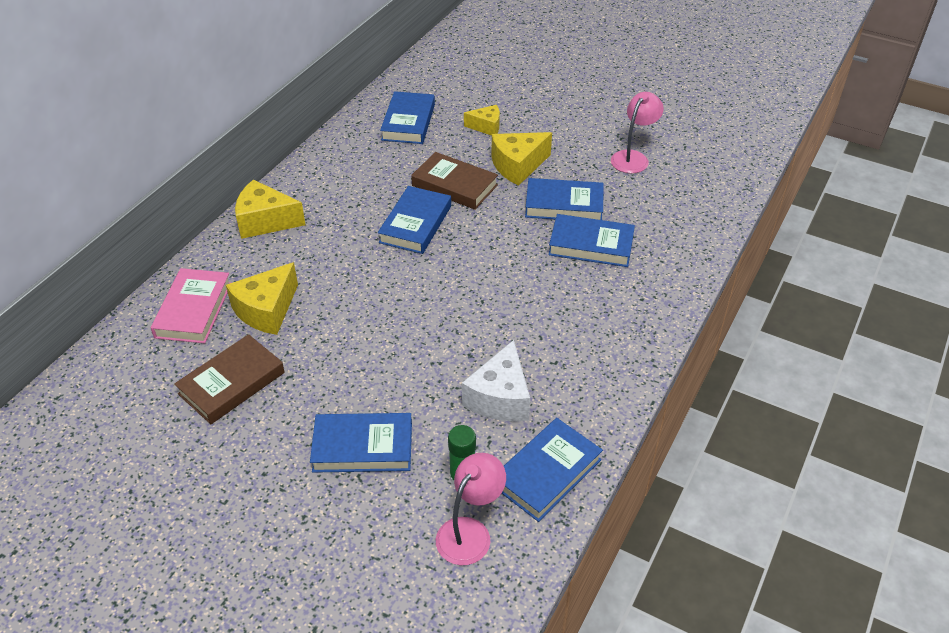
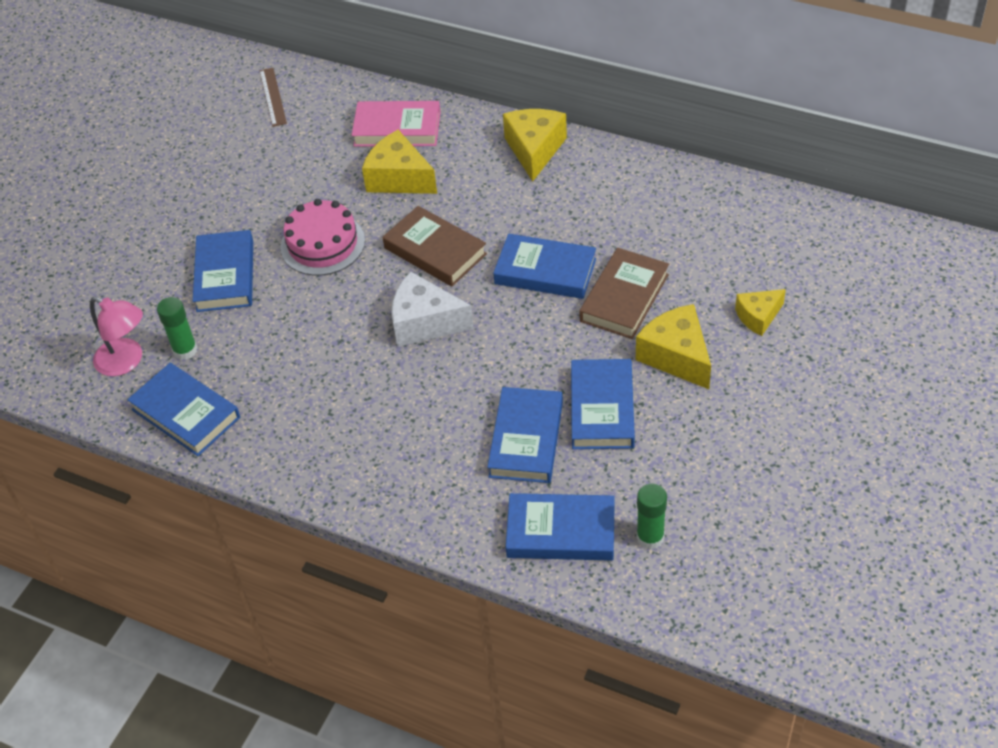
camera: 90 degrees right, 5 degrees up
(88, 412) = (273, 97): none -> brown ruler
(232, 383) = (303, 175): brown book -> brown book (435, 251)
(339, 367) = (322, 244): none -> pink cake
(408, 122) = (749, 238): blue book -> blue book (561, 532)
(486, 127) = (758, 317): yellow cheese -> yellow cheese turned 60 degrees clockwise
(500, 397) = (281, 370): white cheese -> white cheese (425, 322)
(633, 157) = (722, 483): pink lamp -> none
(679, 192) = (650, 537): none -> green glue stick

